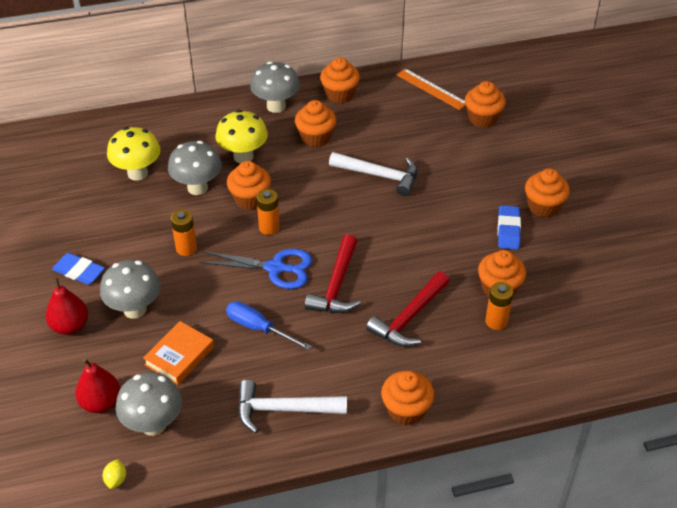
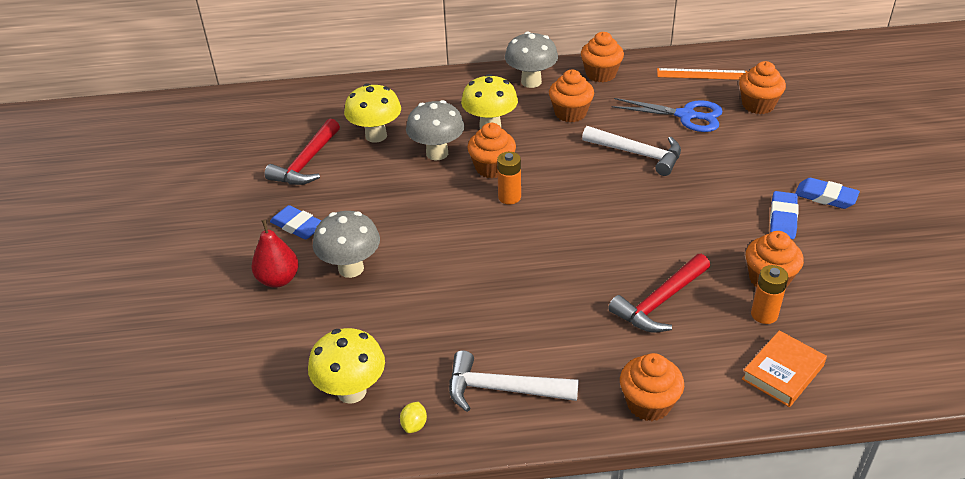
camera: 10 degrees right, 5 degrees down
(101, 403) = (297, 362): red pear -> none
(116, 480) = (299, 448): yellow lemon -> yellow lemon (414, 425)
(153, 424) = (351, 391): grey mushroom -> yellow mushroom
(179, 356) = (392, 320): orange book -> orange book (783, 372)
(186, 248) = (416, 211): orange battery -> none
(258, 328) = (485, 299): blue screwdriver -> none
(275, 268) = (511, 238): blue scissors -> blue scissors (686, 115)
(337, 285) = (579, 261): red hammer -> red hammer (307, 162)
(431, 89) = (702, 74): orange ruler -> orange ruler turned 45 degrees counterclockwise
(543, 206) = (825, 197): orange cupcake -> blue eraser

